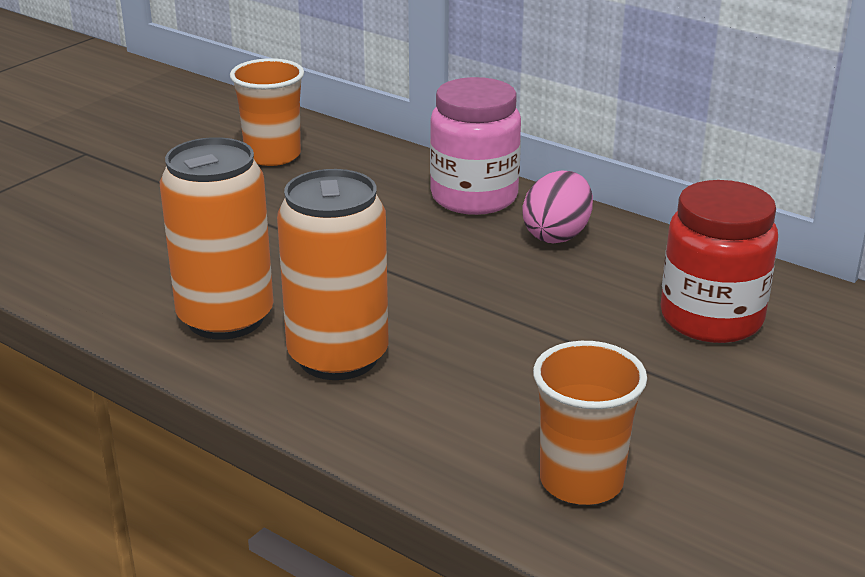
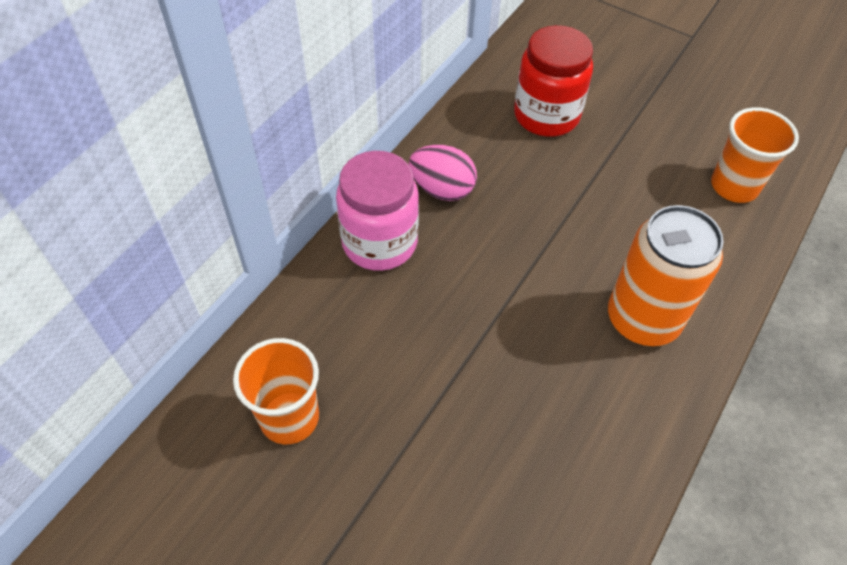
camera: 95 degrees left, 25 degrees up
(225, 318) = (608, 406): orange can -> none

